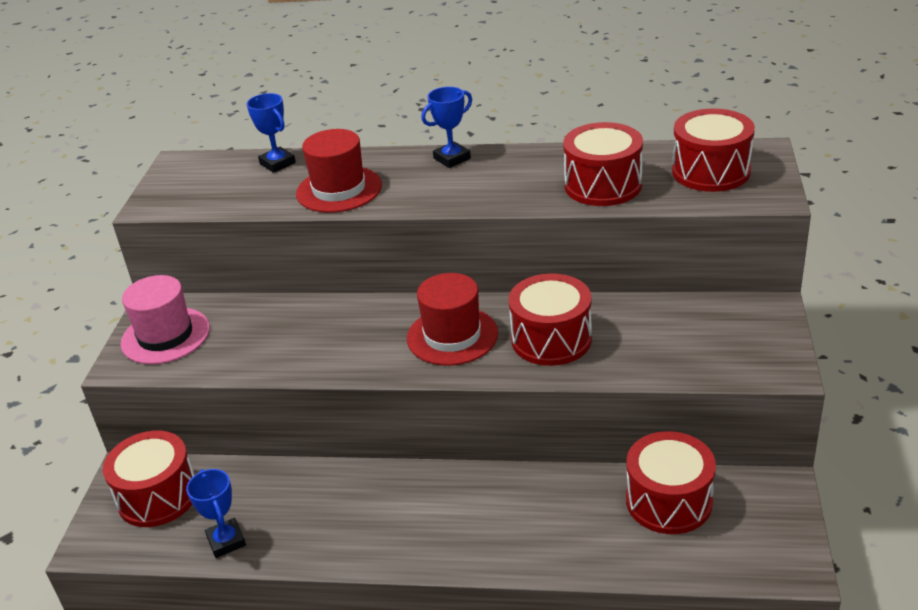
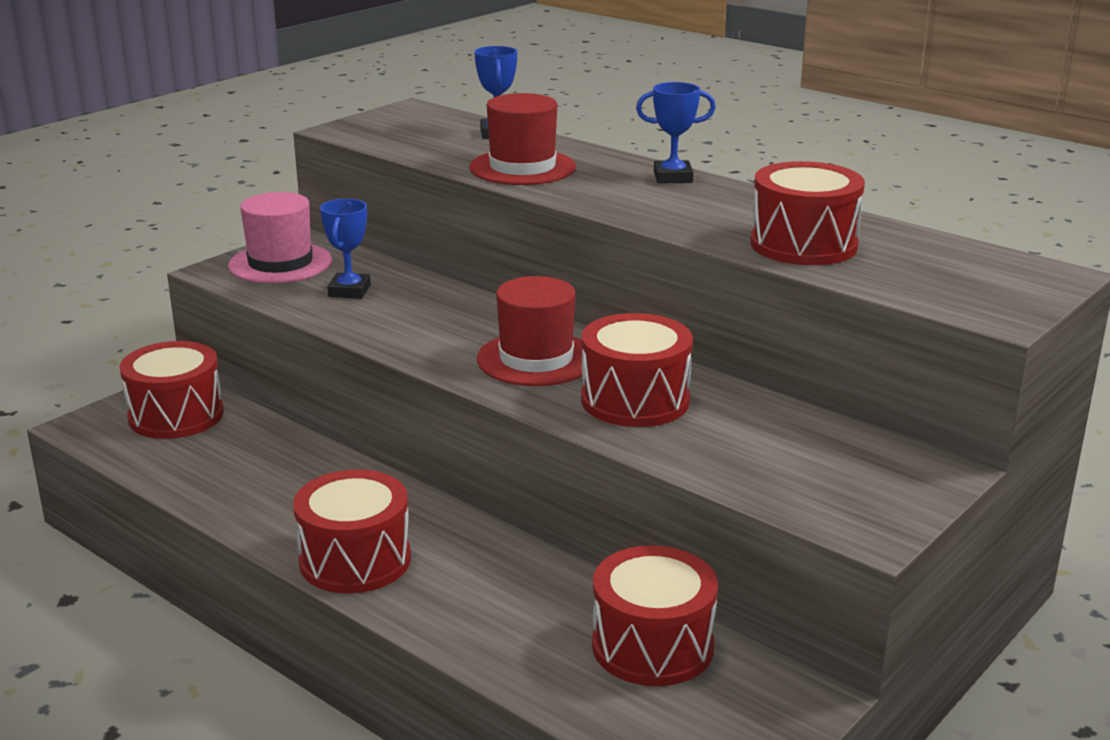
camera: 30 degrees right, 10 degrees down
(226, 541) = (186, 474): blue trophy -> blue trophy (349, 291)
(711, 171) = (956, 272): red drum -> red drum (355, 560)

